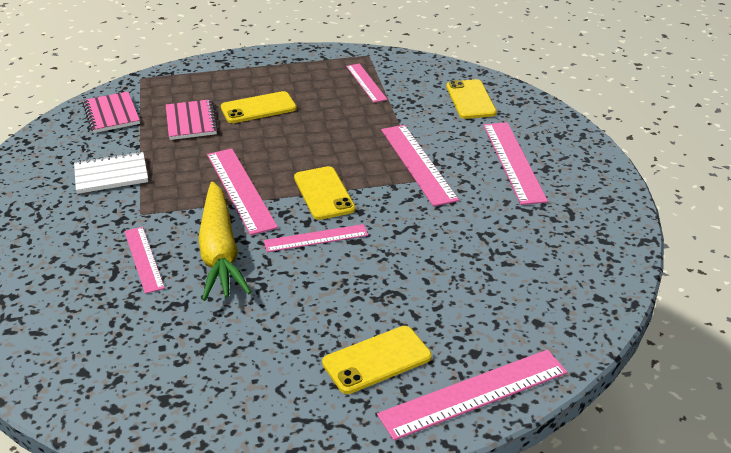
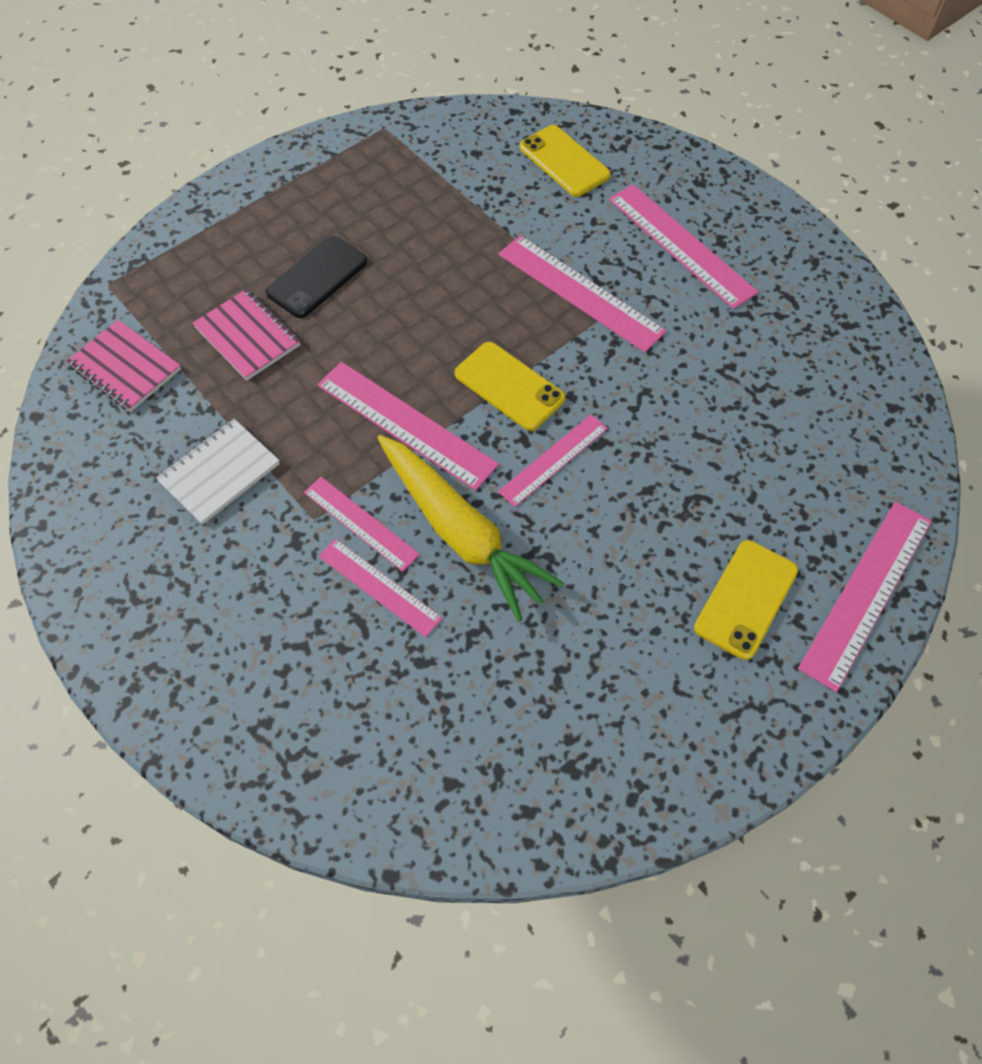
camera: 30 degrees left, 25 degrees up
(258, 108) = (317, 277): yellow phone -> black phone
(366, 82) = (419, 179): pink ruler -> pink ruler (361, 523)

